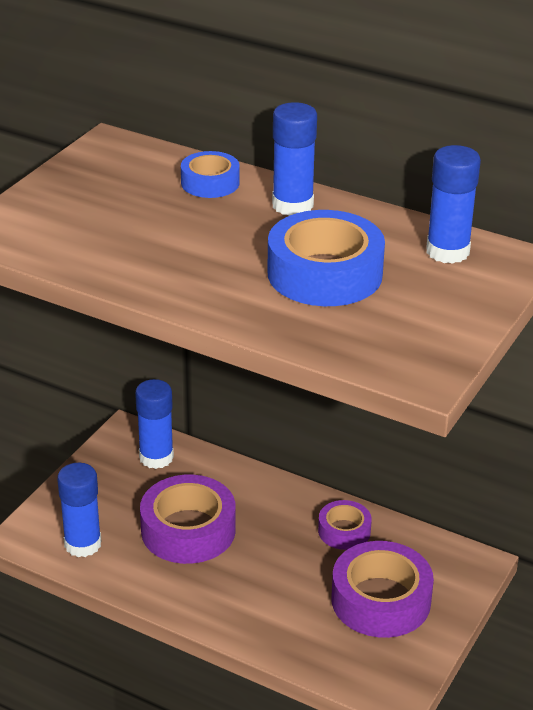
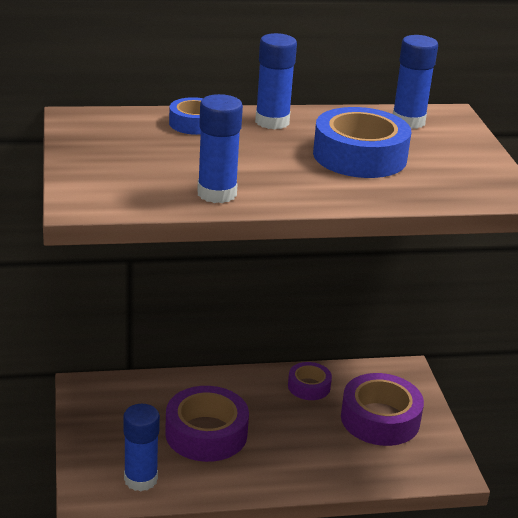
camera: 40 degrees left, 5 degrees down
(156, 457) = (125, 394): blue glue stick -> blue glue stick (217, 193)

